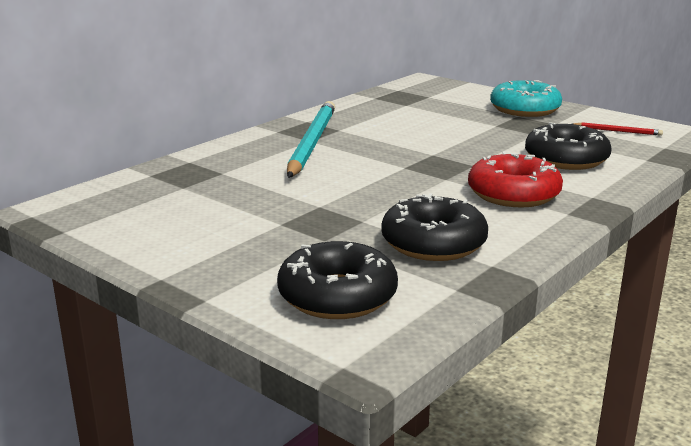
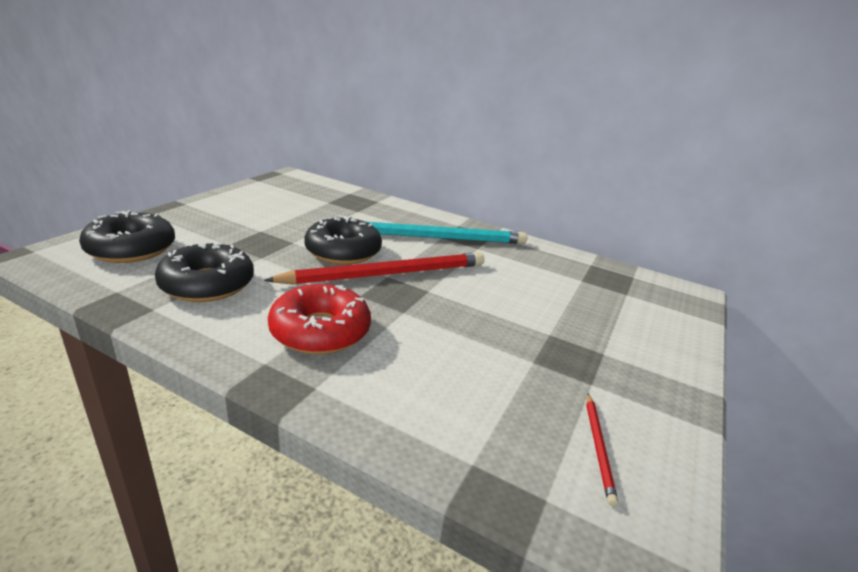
camera: 75 degrees right, 5 degrees up
(401, 166) = (387, 274): none -> red pencil
(524, 109) = (635, 361): turquoise donut -> none
(566, 159) = (444, 379): black donut -> black donut (343, 251)

